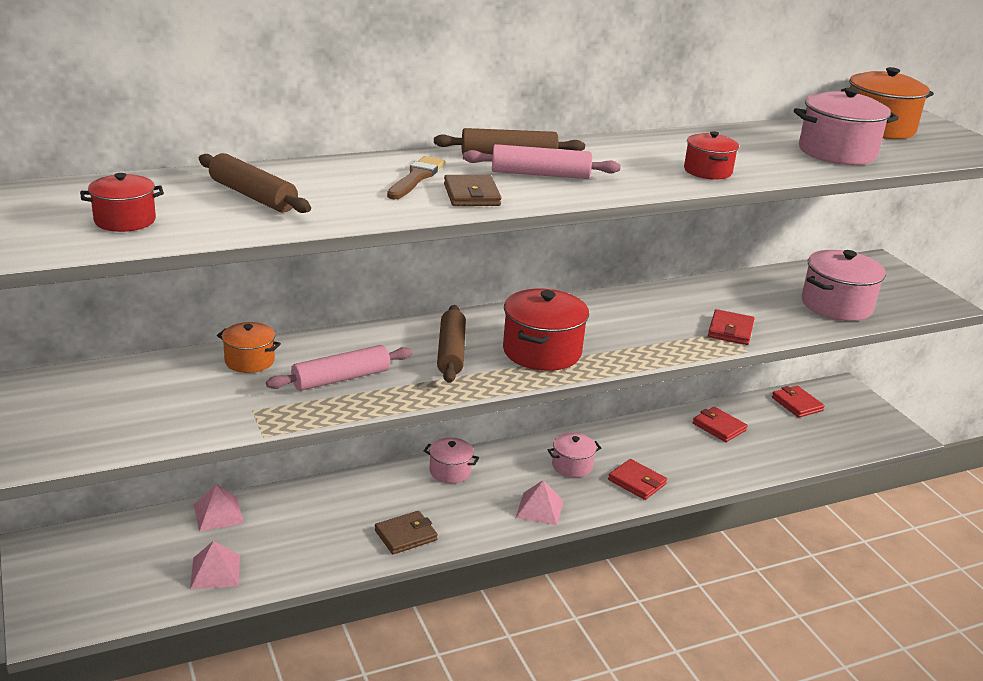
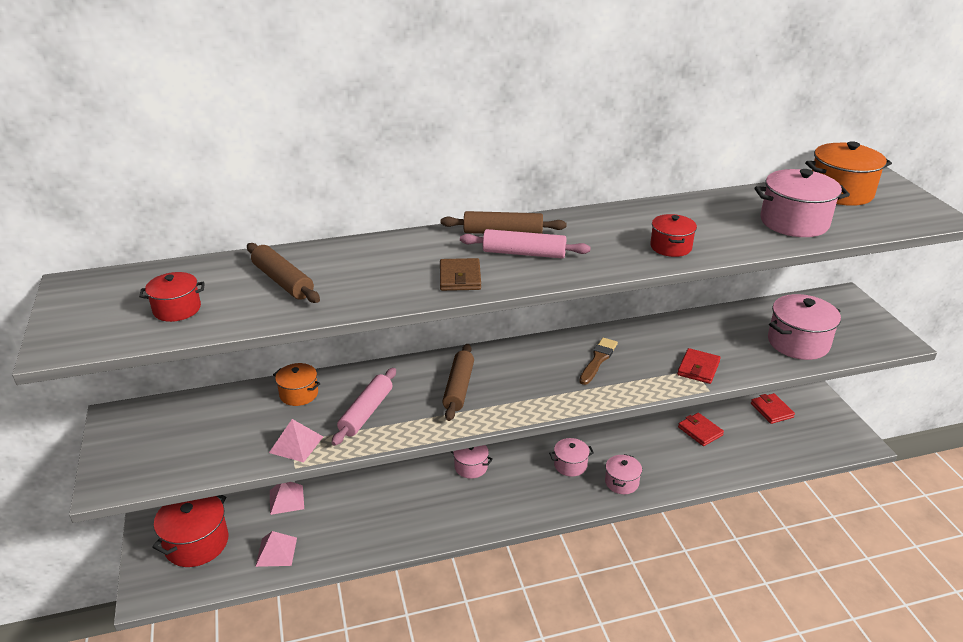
camera: 10 degrees right, 5 degrees up
(341, 378) = (366, 412): pink rolling pin -> pink rolling pin turned 45 degrees counterclockwise
(406, 535) = (426, 525): brown wallet -> none
(416, 178) = (419, 259): brown brush -> brown brush (598, 360)
(540, 508) = (537, 504): pink pyramid -> pink pyramid (296, 444)
(542, 351) = (533, 388): red pot -> red pot (196, 543)
(637, 482) = (621, 482): red wallet -> pink pot

